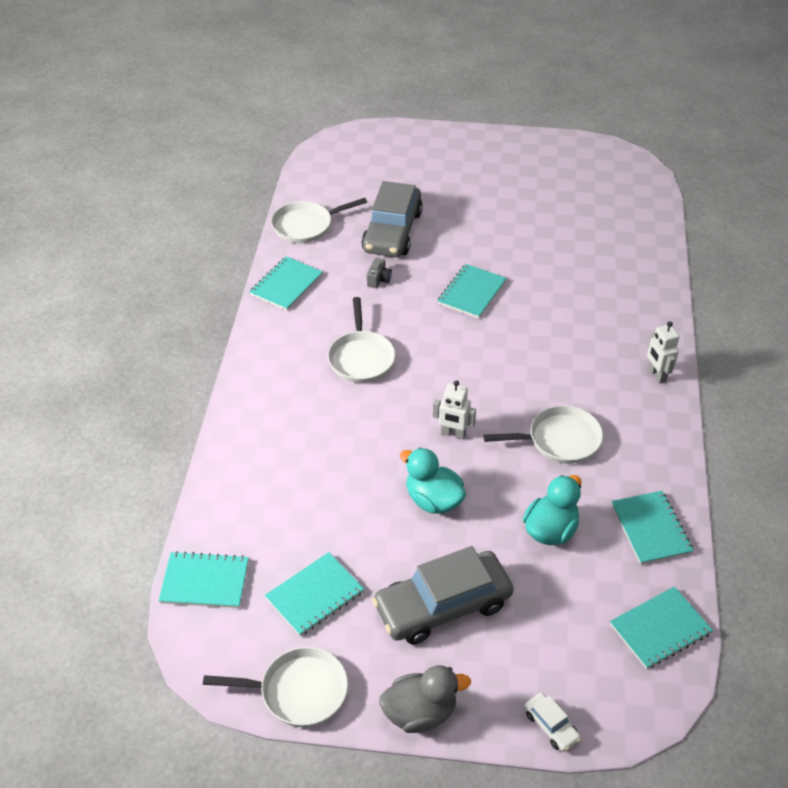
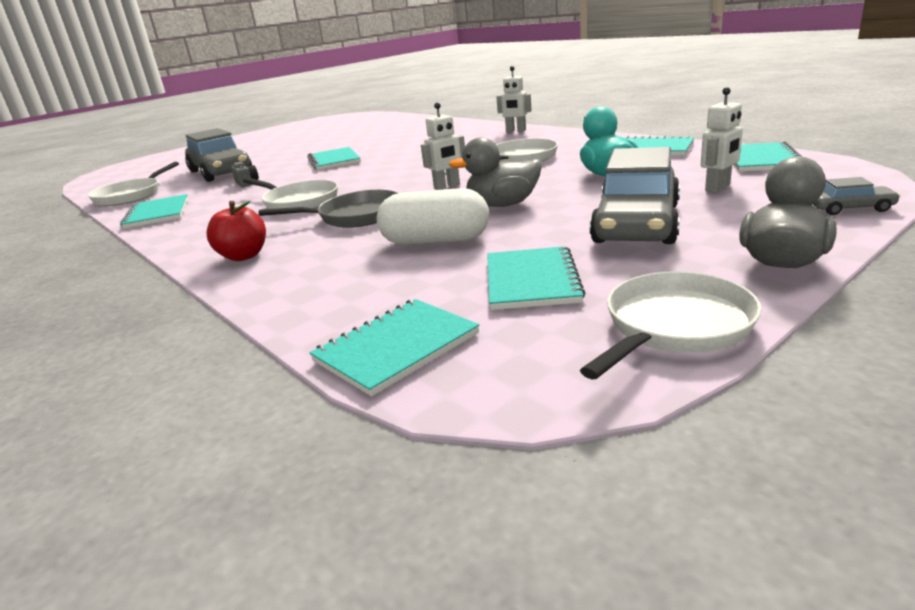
camera: 45 degrees left, 20 degrees down
(256, 413) = (244, 256): none -> red apple
(342, 504) = (435, 241): none -> white capsule
(355, 420) = (354, 216): none -> grey pan
(433, 500) = (502, 205): turquoise duck -> grey duck
(551, 726) = (850, 208): white car -> grey car
(556, 625) = (718, 188): none -> white robot

